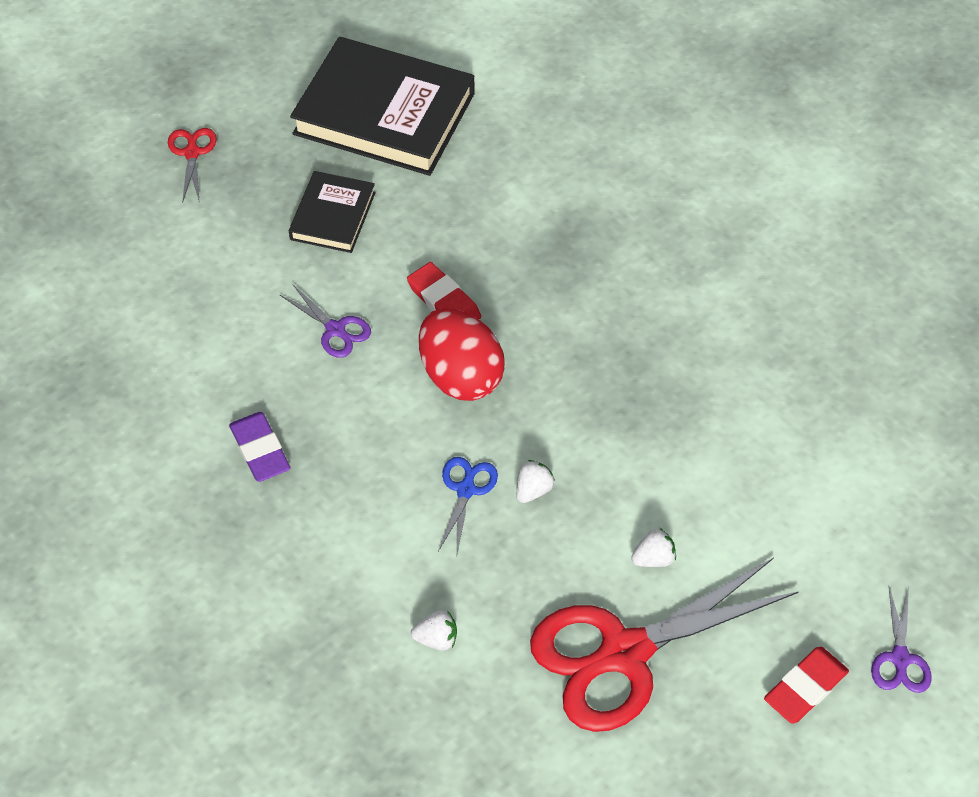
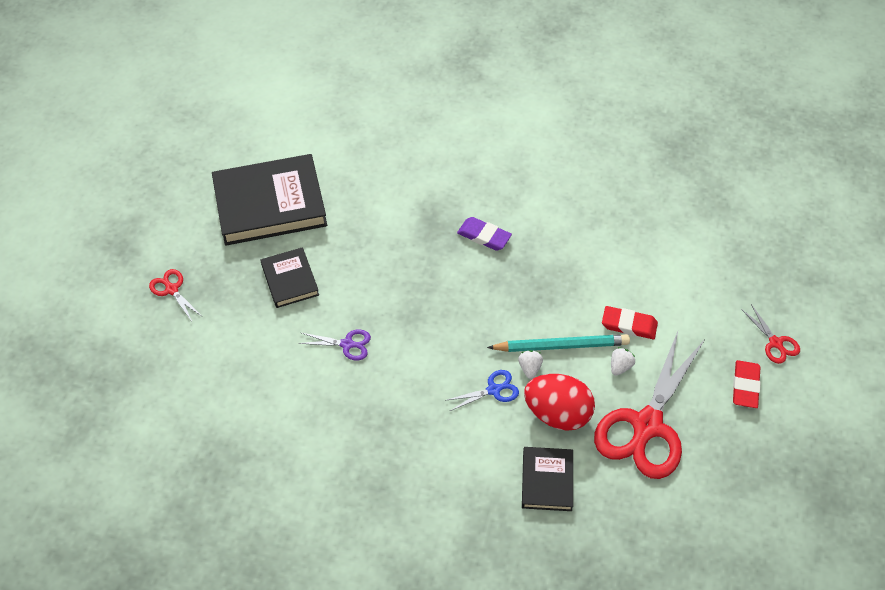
camera: 35 degrees left, 0 degrees up
(260, 450) = (362, 438): purple eraser -> purple eraser (484, 236)
(436, 639) = (547, 481): white strawberry -> black book
(444, 301) = (395, 293): red eraser -> red eraser (629, 325)
(460, 376) = (439, 329): red egg -> red egg (557, 413)
(466, 489) = (494, 390): blue scissors -> blue scissors turned 90 degrees clockwise
(598, 486) = (561, 345): none -> turquoise pencil
(900, 659) = (776, 343): purple scissors -> red scissors

